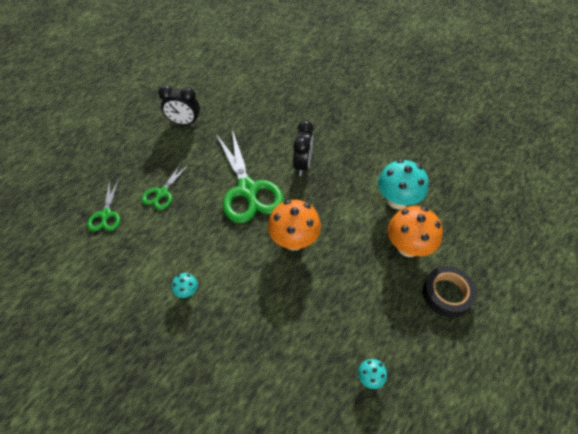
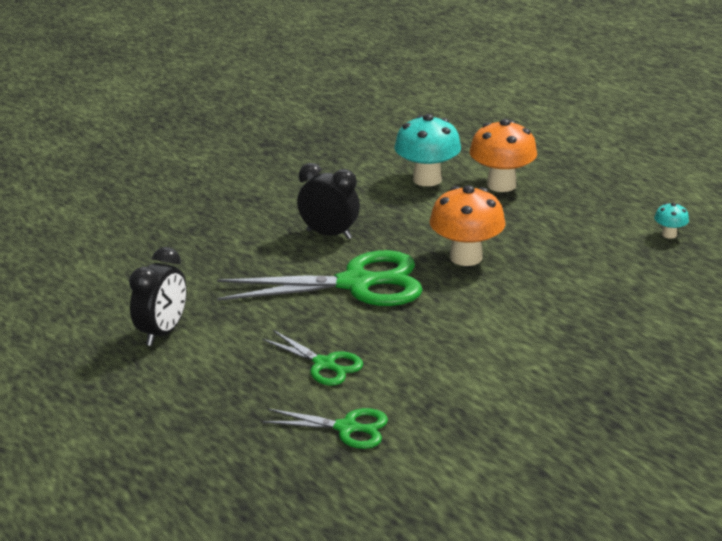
camera: 75 degrees left, 25 degrees down
(187, 291) = (528, 350): turquoise mushroom -> none
(447, 294) = (571, 175): black tape -> none

